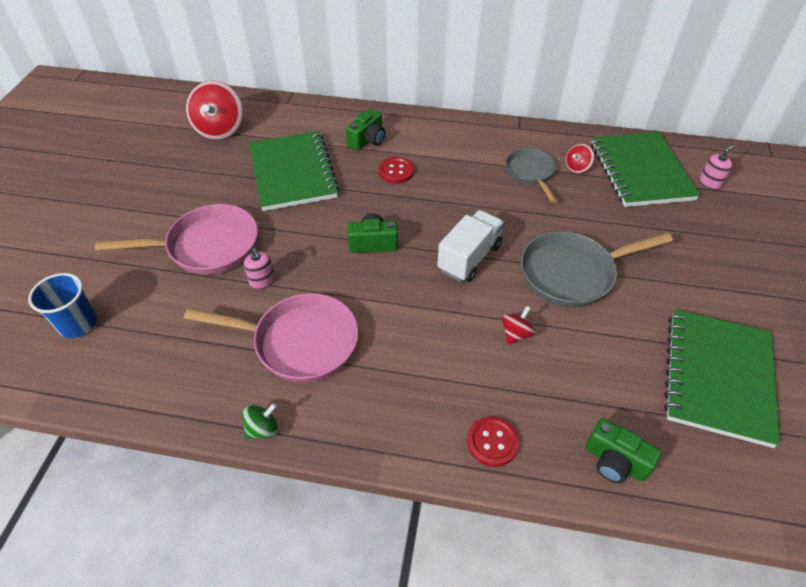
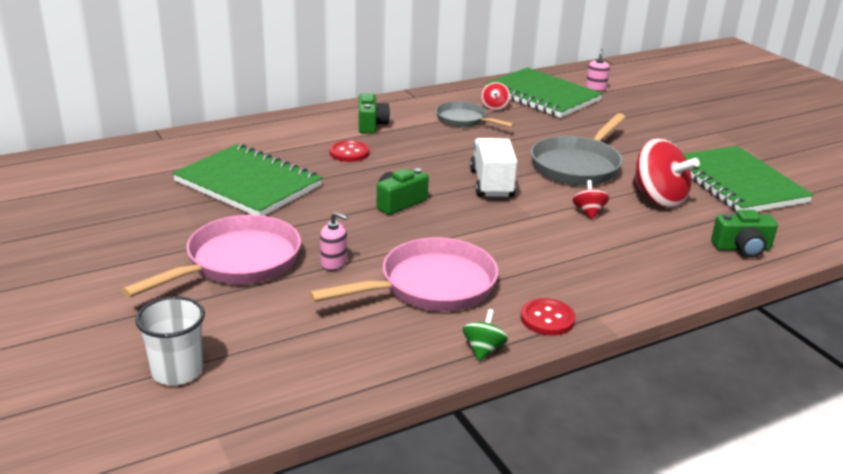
camera: 40 degrees left, 20 degrees down
(78, 324) = (177, 371): blue cup -> white cup
(220, 129) = (112, 178): red spinning top -> red spinning top (658, 198)
(367, 140) = (290, 141): green camera -> green camera (371, 125)
(492, 442) = (659, 274): red button -> red button (547, 319)

